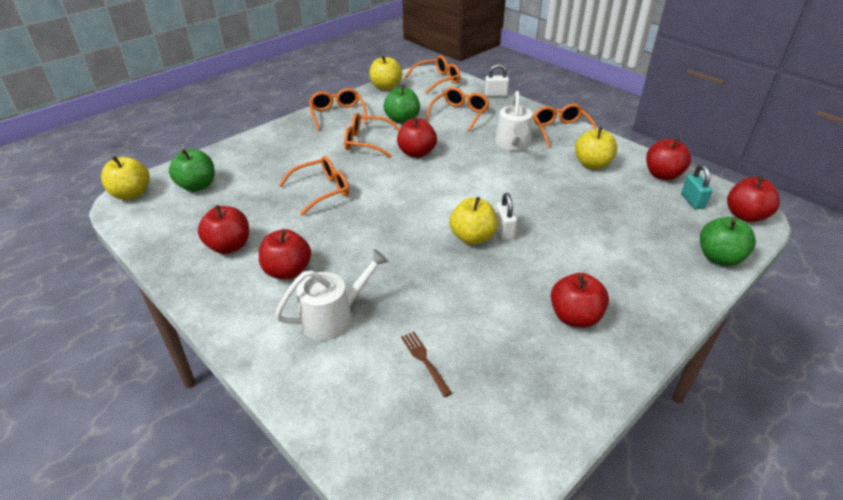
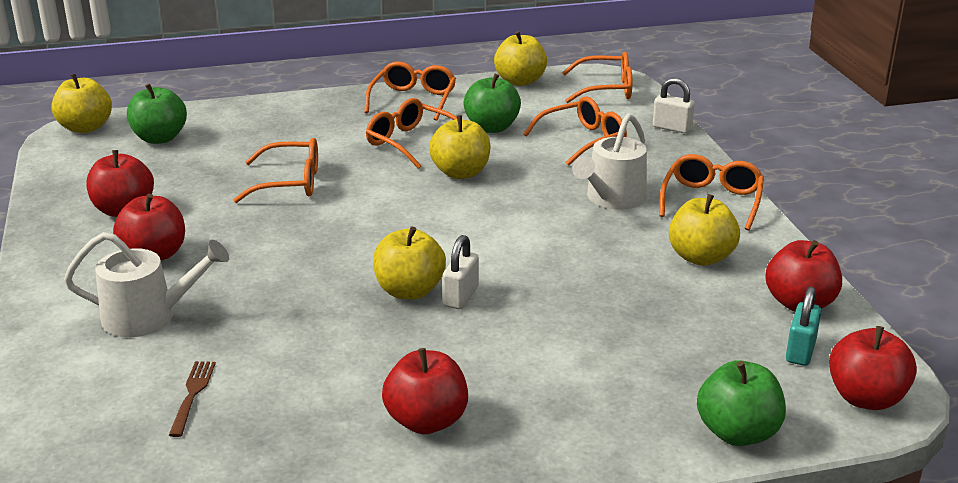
camera: 30 degrees right, 10 degrees down
(416, 153) = (460, 173): red apple -> yellow apple

